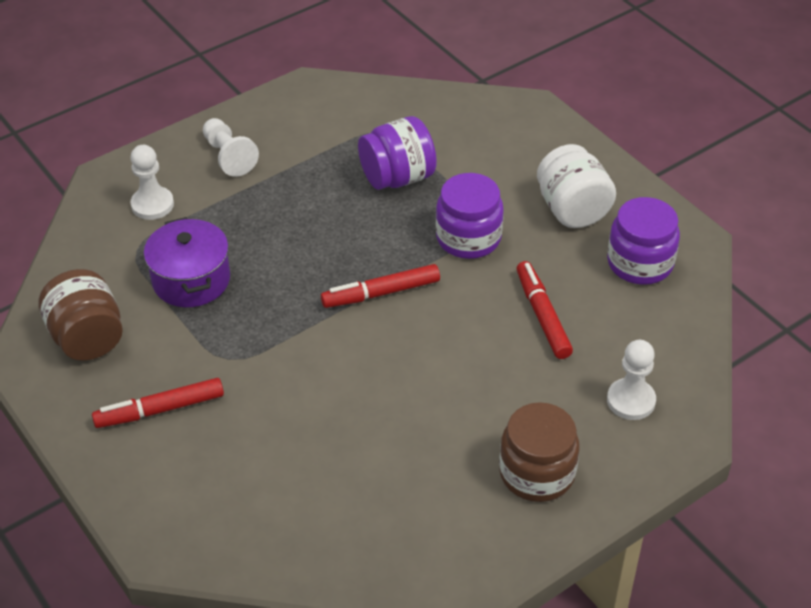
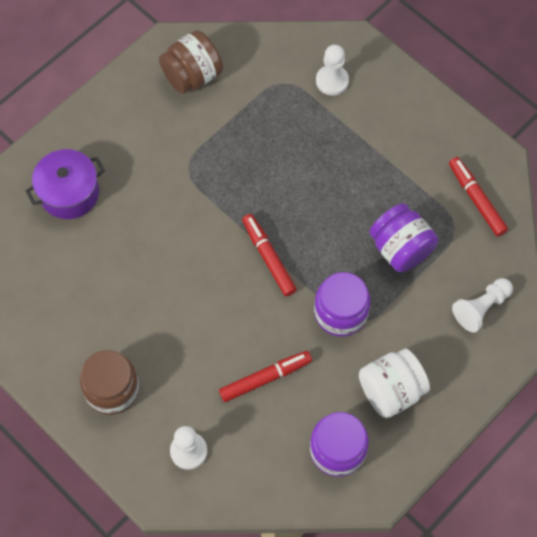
camera: 80 degrees right, 20 degrees up
(160, 410) = (136, 136): red marker -> red marker (476, 199)
(191, 280) = (259, 126): purple pot -> purple pot (69, 193)
(229, 156) = (397, 120): white pawn -> white pawn (481, 308)

